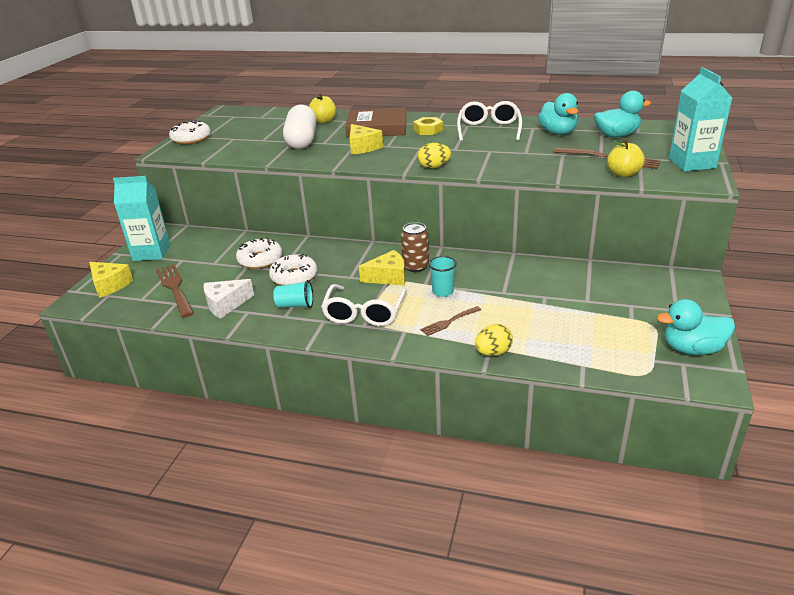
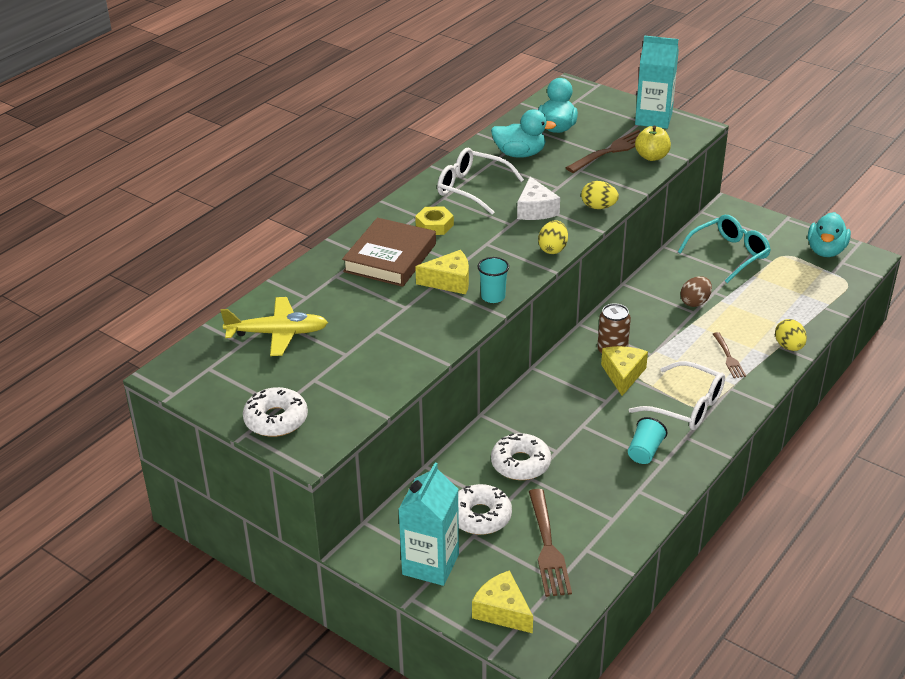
camera: 70 degrees left, 5 degrees up
(110, 285) = (502, 611): yellow cheese -> yellow cheese turned 105 degrees counterclockwise
(174, 288) = (548, 547): brown fork -> brown fork turned 90 degrees counterclockwise
(225, 304) = (613, 506): white cheese -> white cheese (535, 210)
(274, 121) = (277, 333): none -> yellow plane
(294, 277) = (581, 442): white donut -> white donut (480, 516)
(302, 141) = (382, 322): white capsule -> none
(324, 121) = (320, 292): yellow apple -> none
(443, 291) = (673, 347): turquoise cup -> turquoise cup (493, 297)
(513, 170) = (598, 207): none -> yellow egg
(518, 290) = (695, 302): none -> brown egg
(615, 293) = (729, 254): none -> turquoise glasses

